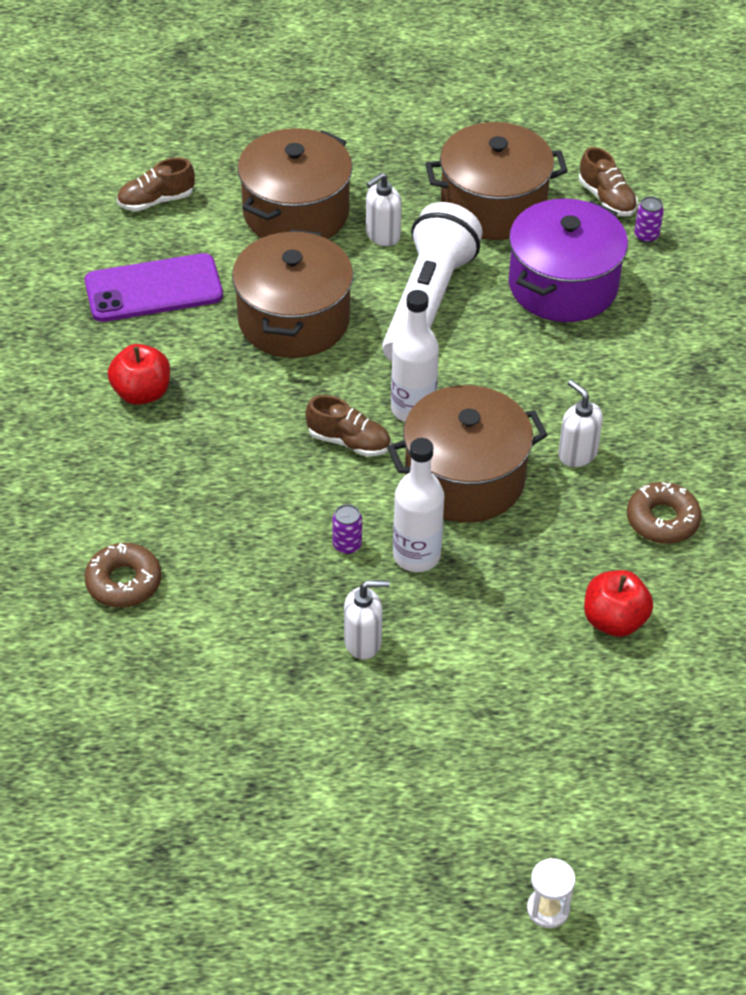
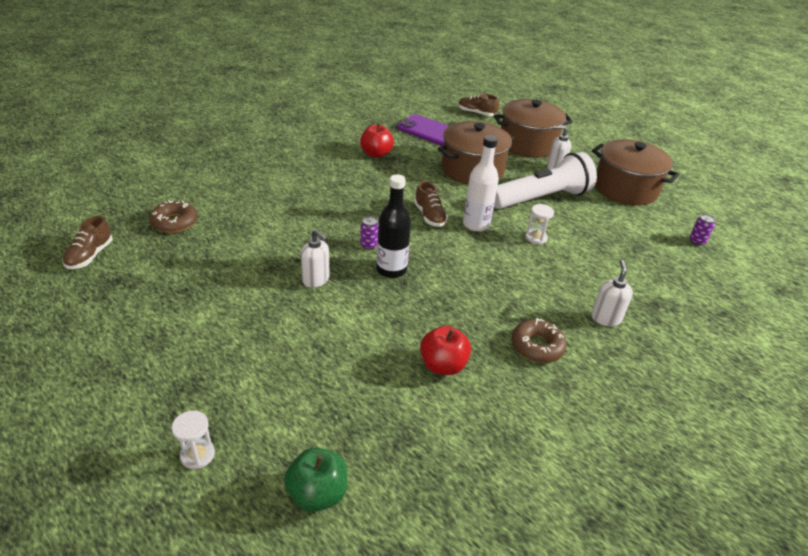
camera: 45 degrees right, 10 degrees down
(124, 582) = (268, 196): brown donut -> brown donut (174, 222)
(416, 555) = (391, 270): white bottle -> black bottle
(465, 478) = (459, 261): brown pot -> none
(495, 373) = (536, 237): none -> white hourglass
(563, 285) = (621, 231): purple pot -> none
(577, 454) = (531, 290): white soap dispenser -> white soap dispenser (605, 318)
(607, 199) = (693, 218): brown shoe -> brown shoe (90, 256)
(683, 836) = (317, 494): none -> green apple

